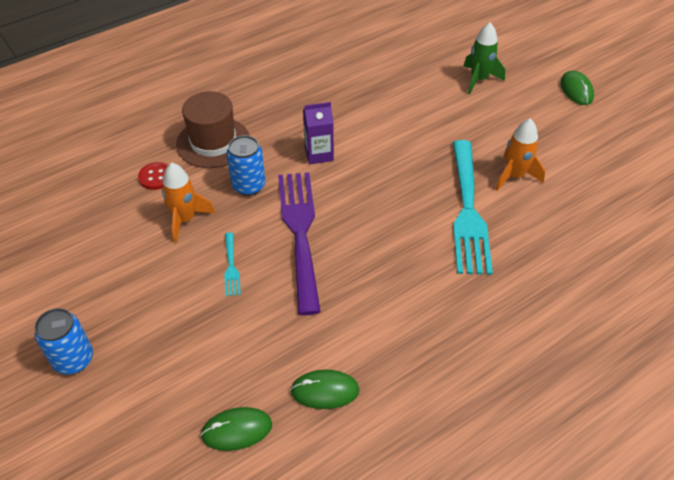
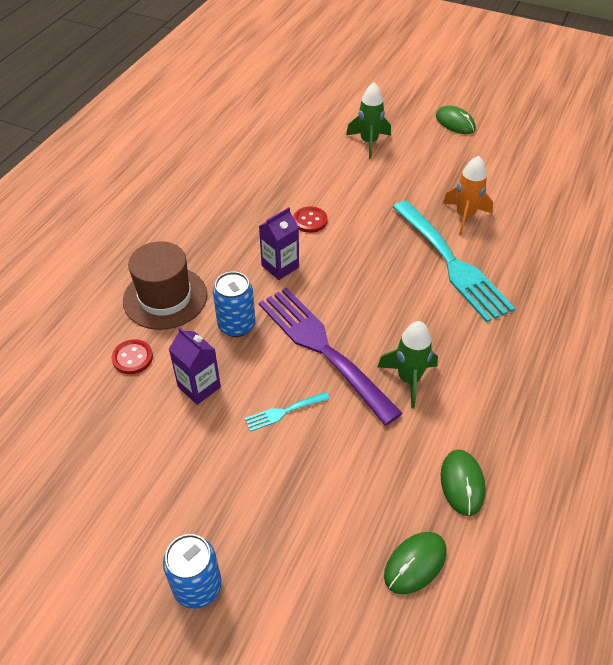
camera: 30 degrees left, 0 degrees up
(185, 219) = (199, 387): orange rocket -> purple carton
(231, 267) = (283, 412): turquoise fork -> turquoise fork turned 105 degrees clockwise
(325, 391) = (462, 483): green mouse -> green mouse turned 60 degrees counterclockwise
(350, 288) = (409, 379): none -> green rocket
(373, 127) = (310, 221): none -> red button

